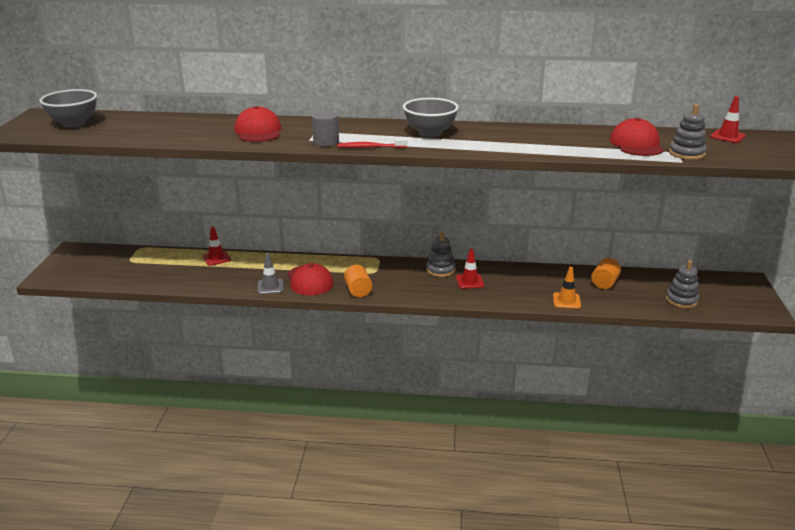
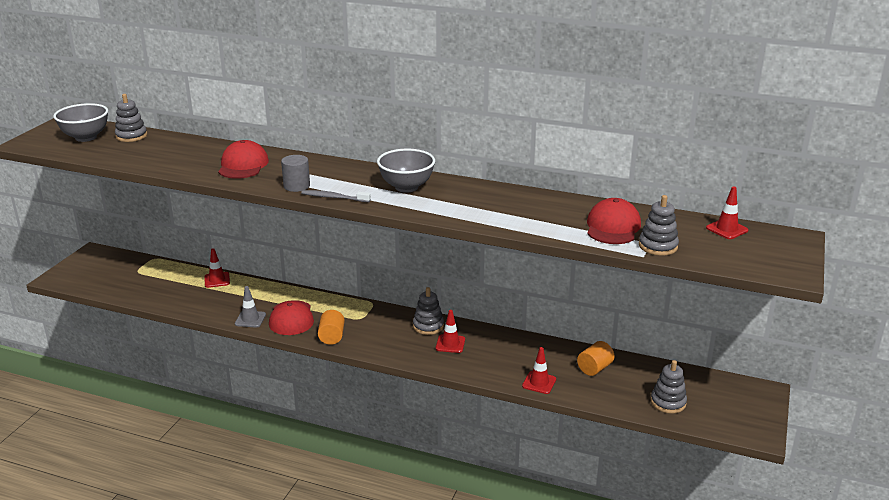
camera: 15 degrees right, 0 degrees up
(122, 119) = (131, 136): none -> grey stacking toy
(370, 147) = (334, 197): red toothbrush -> grey toothbrush
(566, 301) = (539, 383): orange traffic cone -> red traffic cone

